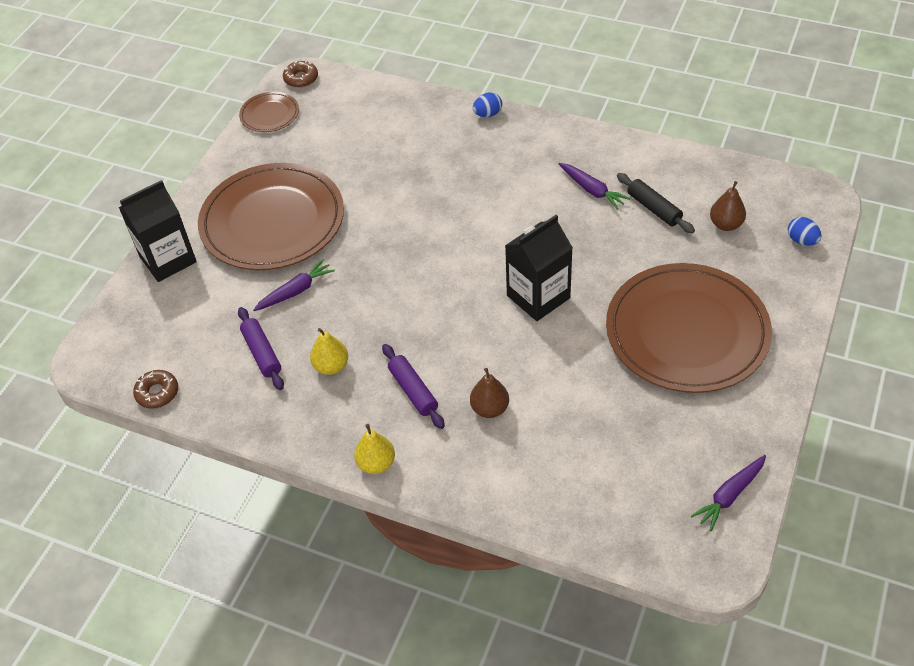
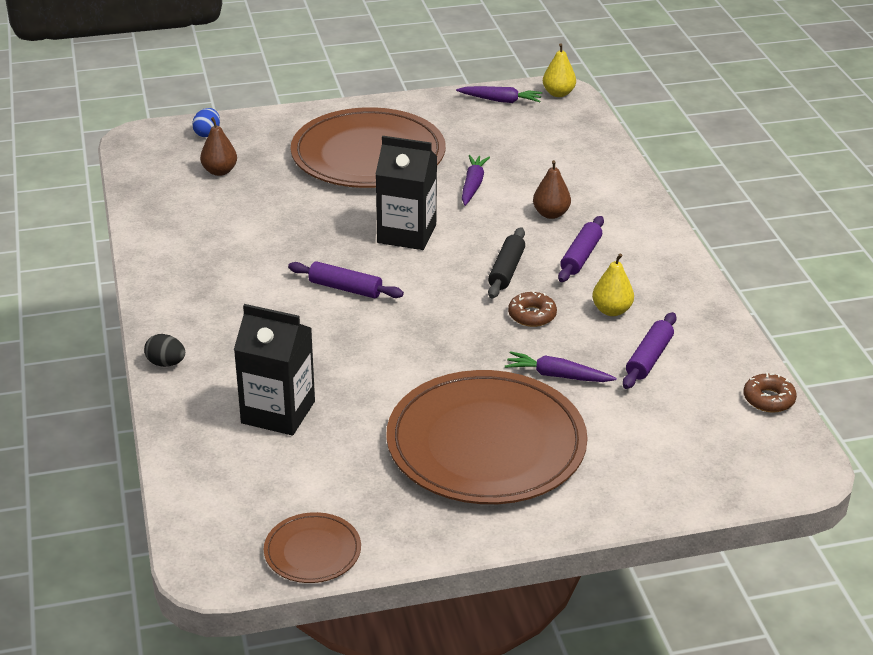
camera: 130 degrees left, 15 degrees down
(168, 259) = (624, 495): black carton -> black carton (278, 412)
(301, 78) = (214, 561): brown donut -> brown donut (532, 315)
(376, 463) = (667, 245): yellow pear -> yellow pear (558, 93)
(487, 114) = (166, 363): blue egg -> black egg
(495, 229) = (345, 288): none -> purple rolling pin
(592, 190) = (236, 252): purple carrot -> purple carrot (473, 185)
(654, 209) = (232, 211): black rolling pin -> black rolling pin (506, 270)

